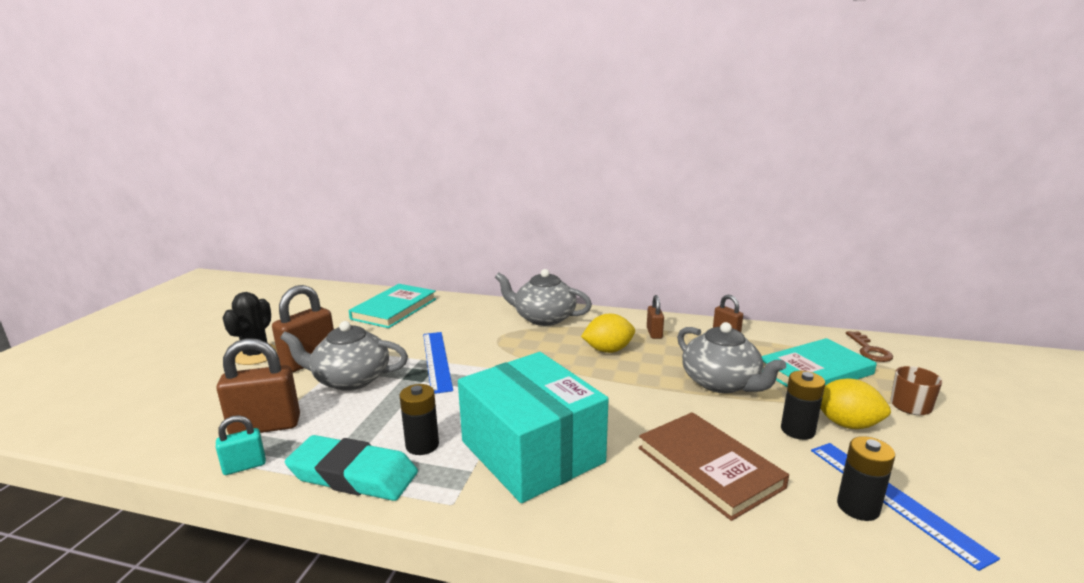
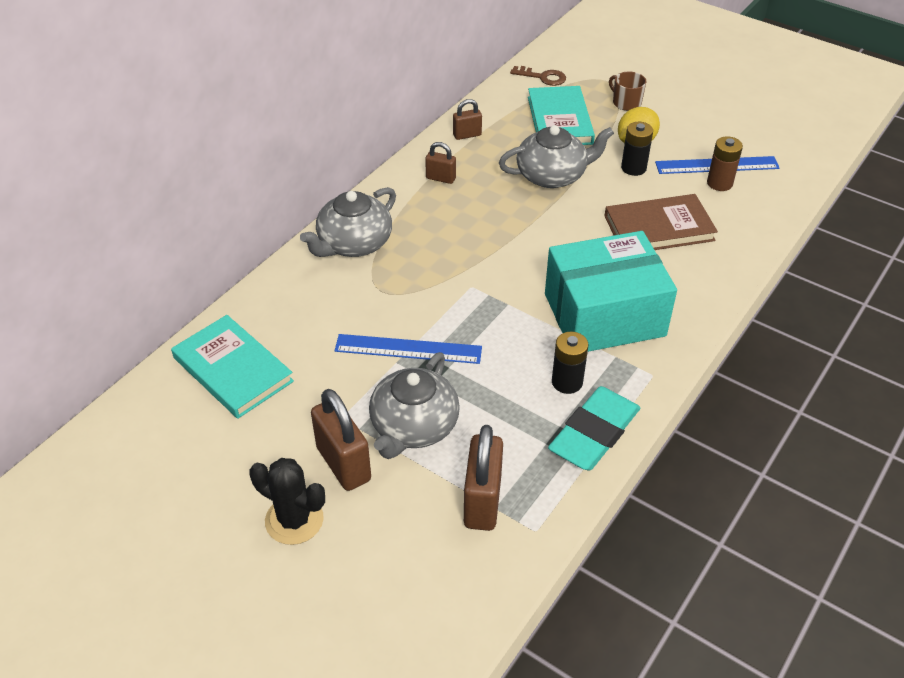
camera: 70 degrees left, 25 degrees up
(244, 466) = (550, 514): turquoise padlock -> none
(608, 350) = (458, 220): yellow lemon -> none
(858, 507) = (719, 183): black battery -> brown battery

